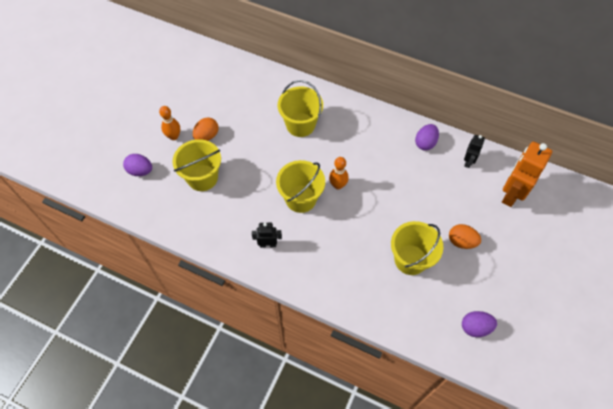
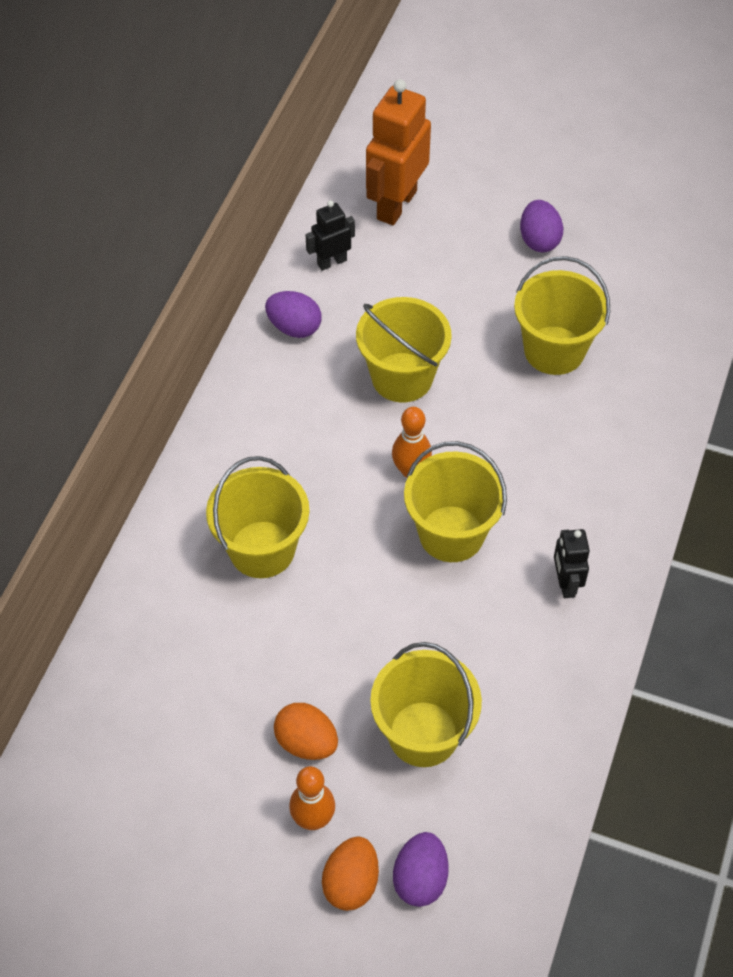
camera: 95 degrees left, 5 degrees down
(393, 186) = (402, 377): none -> yellow bucket
(461, 241) = (505, 277): orange egg -> orange egg (351, 883)
(468, 161) = (331, 262): black robot -> black robot turned 45 degrees counterclockwise
(475, 327) = (660, 264): purple egg -> purple egg (539, 240)
(511, 194) = (396, 205): orange robot -> orange robot turned 90 degrees clockwise

